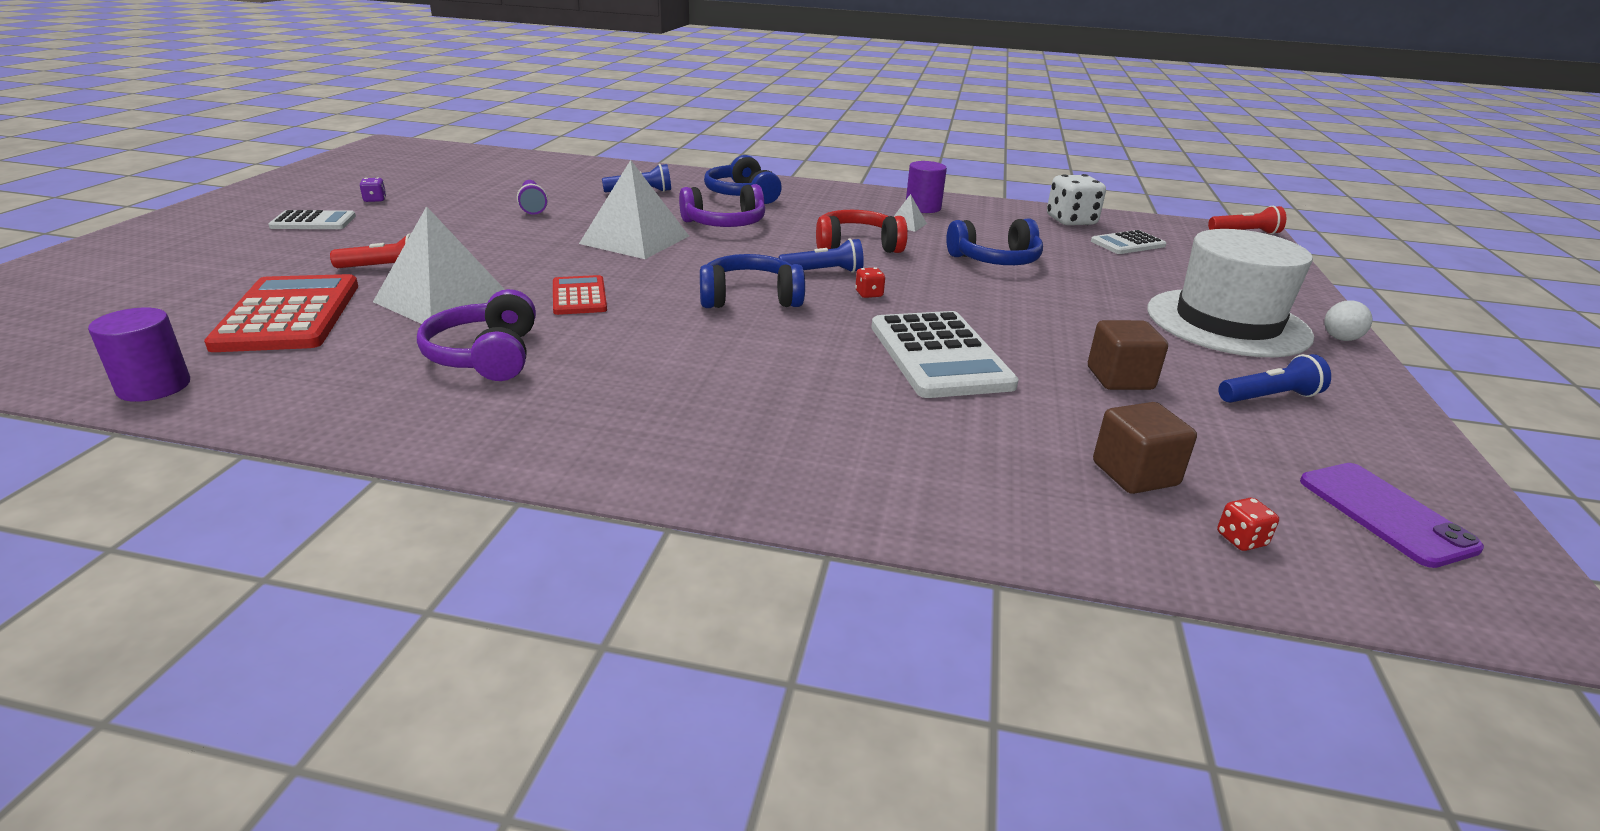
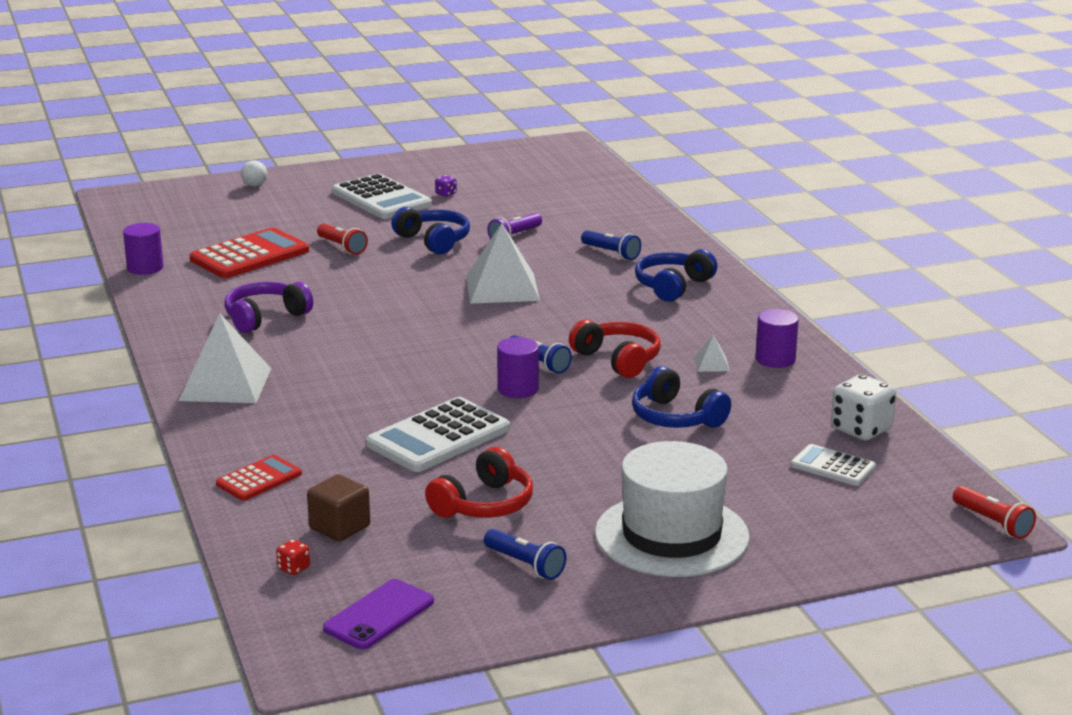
camera: 60 degrees right, 5 degrees down
(313, 222) = (381, 198): white calculator -> white calculator, size x1.78
(444, 299) = (320, 279): white pyramid -> white pyramid (225, 384)
(579, 296) = (377, 308): red calculator -> red calculator (259, 479)
(725, 224) = (588, 303): purple headphones -> none
(750, 298) = (450, 355): blue headphones -> blue headphones (433, 241)
(869, 294) = (518, 389): red dice -> purple cylinder
(1120, 378) = (484, 504): brown cube -> red headphones
(1340, 338) = (709, 590): white ball -> white ball (254, 185)

